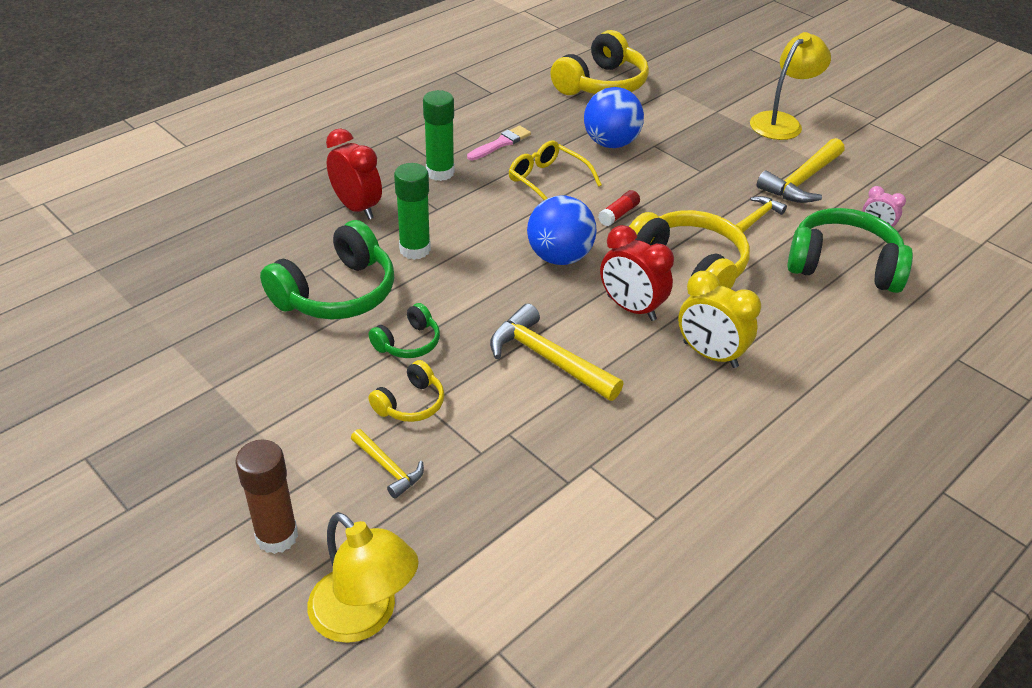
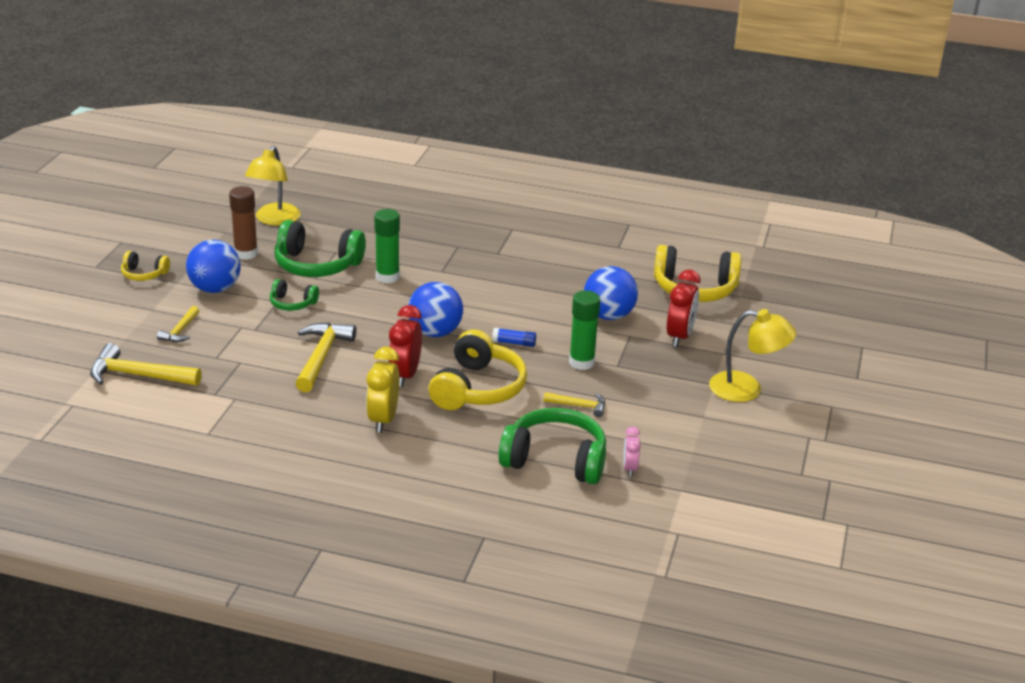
camera: 60 degrees right, 10 degrees down
(277, 536) = (106, 314): brown glue stick -> brown glue stick (246, 253)
(310, 400) = (215, 289): none -> blue ball
(357, 208) = (411, 243): red clock -> red clock (679, 336)
(364, 617) = (70, 357): yellow lamp -> yellow lamp (274, 220)
(410, 403) = (238, 321): yellow headphones -> yellow headphones (144, 274)
(440, 173) = (486, 259): green glue stick -> green glue stick (581, 362)
(501, 143) = (551, 271): pink brush -> none
(547, 181) = (524, 303): yellow glasses -> none
(618, 214) = (514, 343): red glue stick -> blue glue stick
(802, 180) = (661, 417): yellow hammer -> yellow hammer (138, 375)
(843, 265) = (555, 460): green headphones -> green headphones turned 60 degrees counterclockwise

